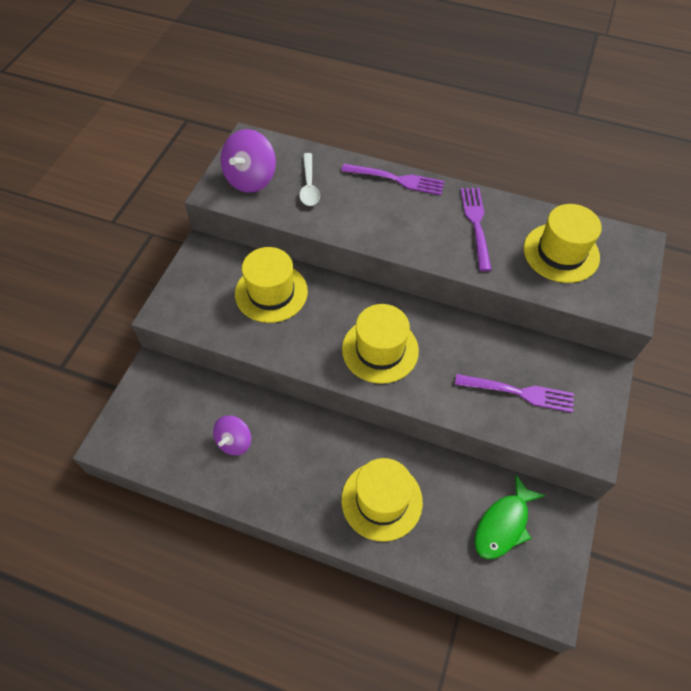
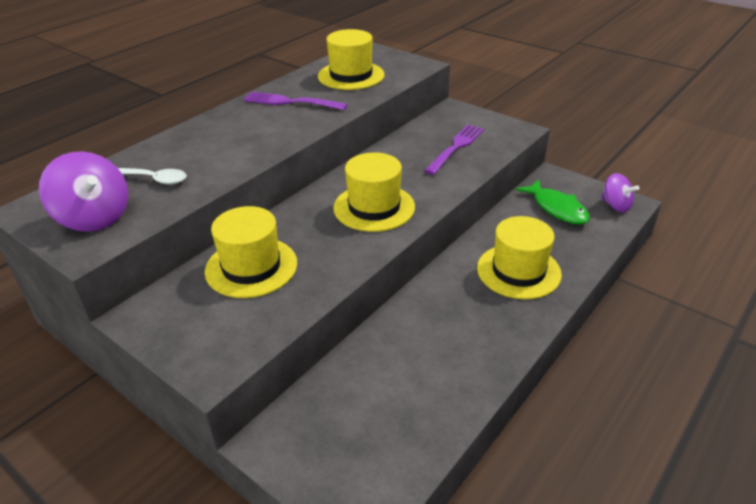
camera: 70 degrees left, 20 degrees down
(234, 442) = (413, 371): purple spinning top -> purple spinning top (615, 205)
(396, 179) = (198, 128): purple fork -> none

